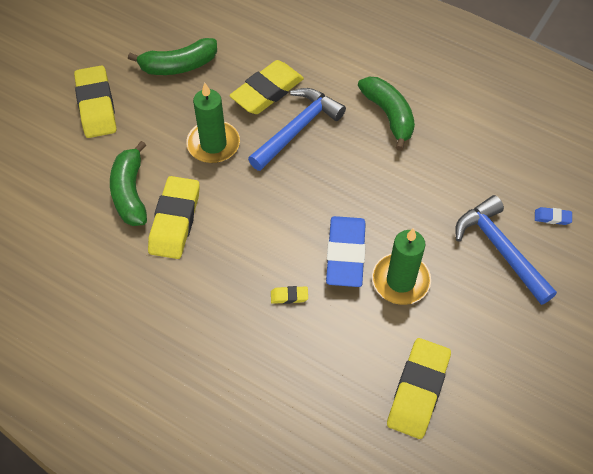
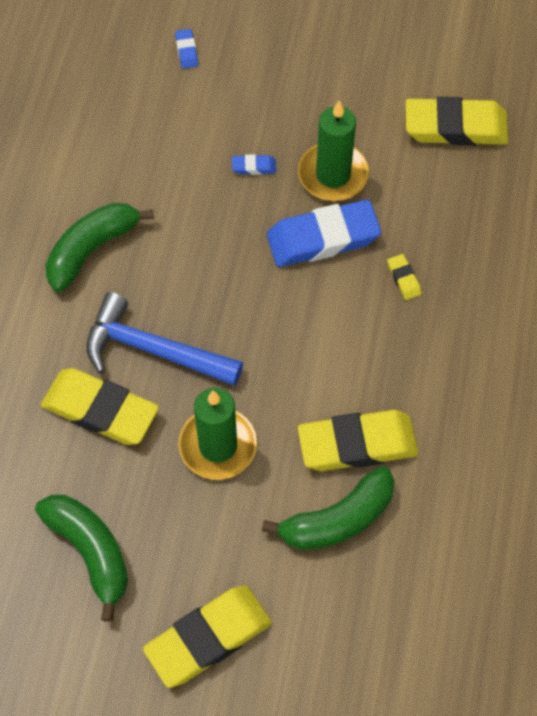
camera: 110 degrees left, 5 degrees up
(426, 229) = (254, 167): none -> blue eraser
(500, 249) = (250, 91): blue hammer -> none

